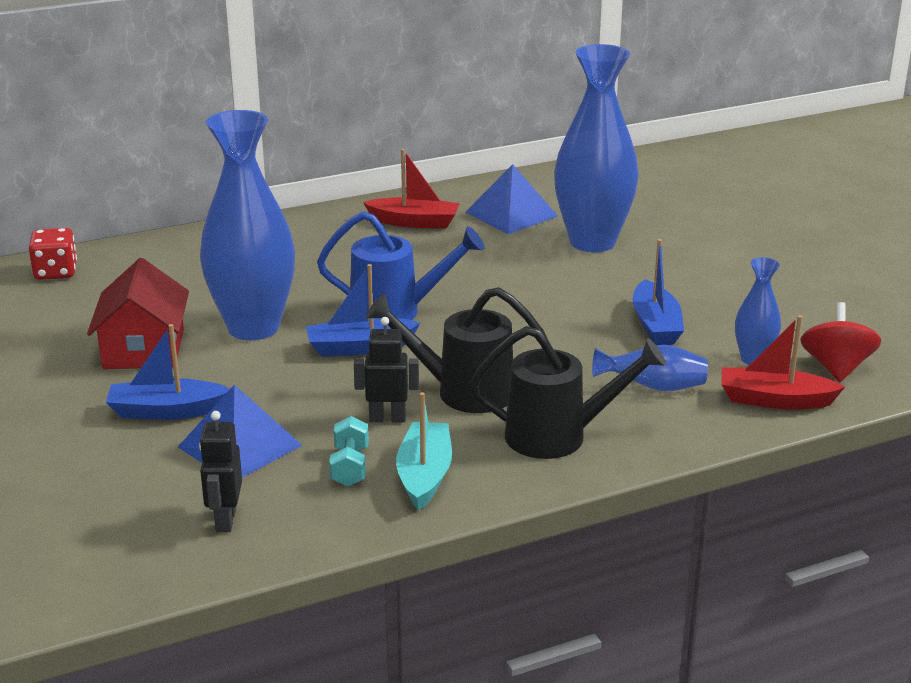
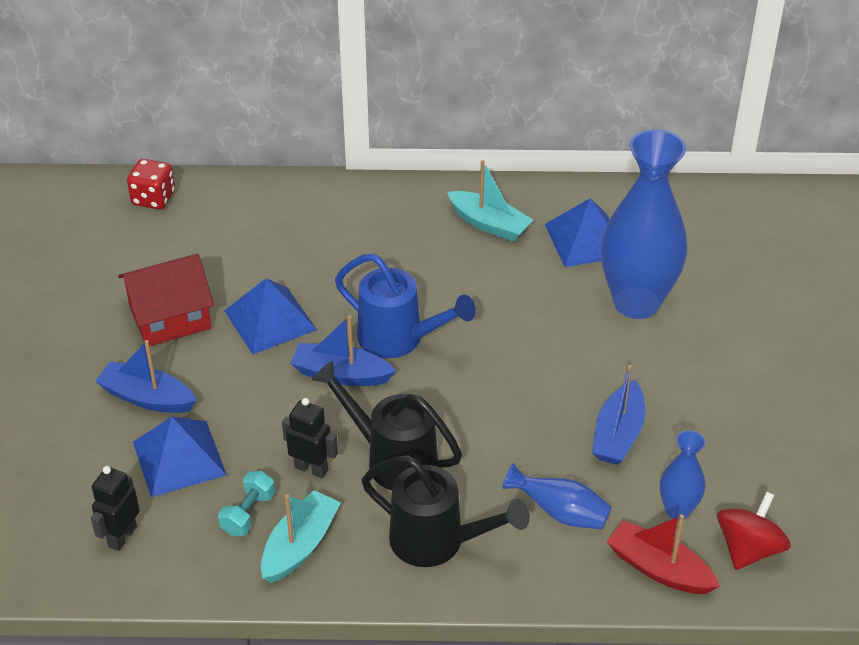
camera: 25 degrees right, 15 degrees up
(144, 349) = (170, 317): red house -> red house turned 45 degrees clockwise
(253, 327) = (270, 320): blue vase -> blue pyramid
(414, 222) = (489, 224): red boat -> turquoise boat

